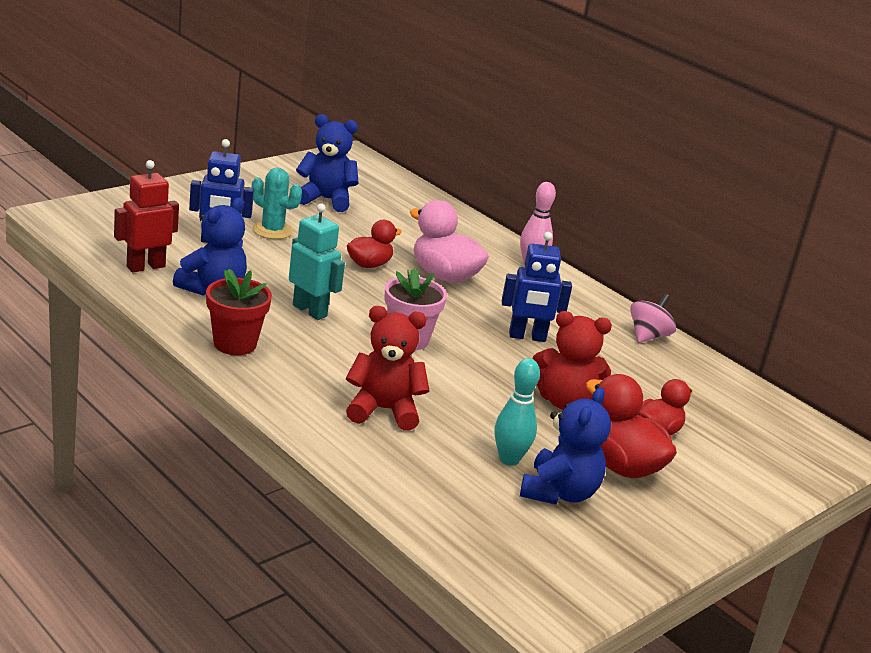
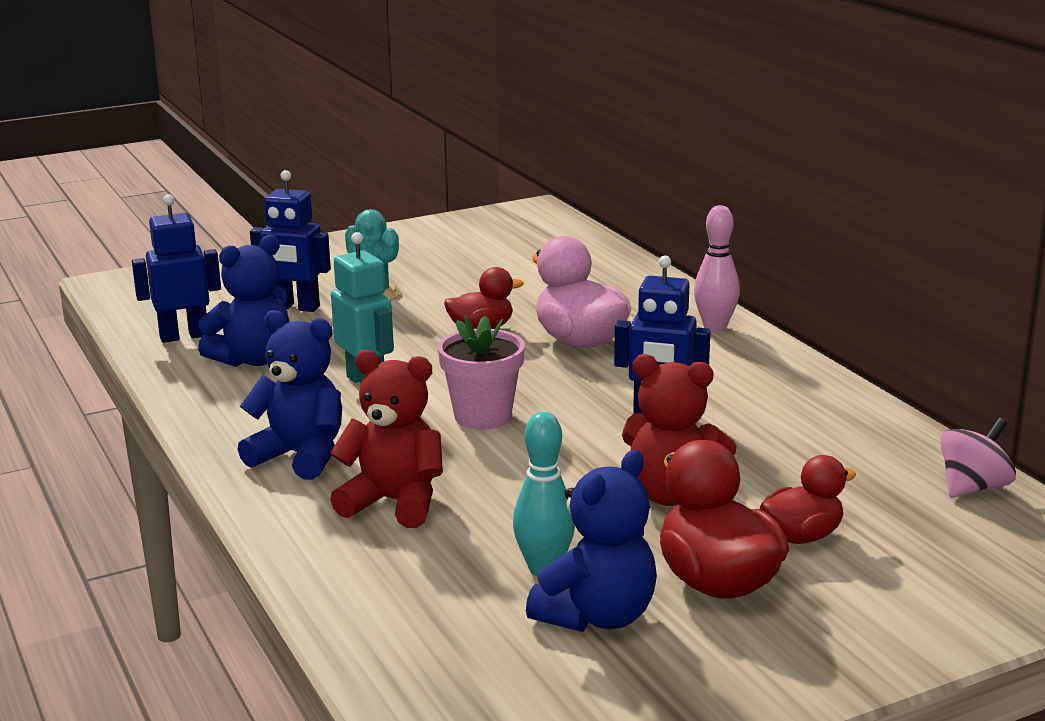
camera: 20 degrees right, 5 degrees down
(145, 266) = (184, 336): red robot -> blue robot
(235, 344) = (240, 421): red flower pot -> none
(326, 199) = (468, 258): blue teddy bear -> blue teddy bear (300, 456)
(648, 336) = (850, 412): pink spinning top -> pink spinning top (973, 487)

